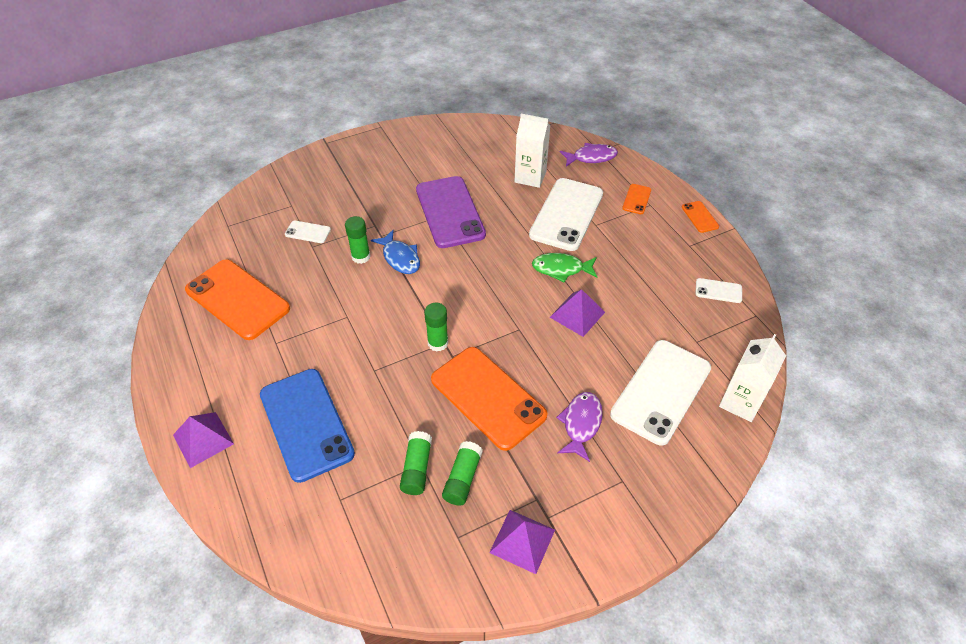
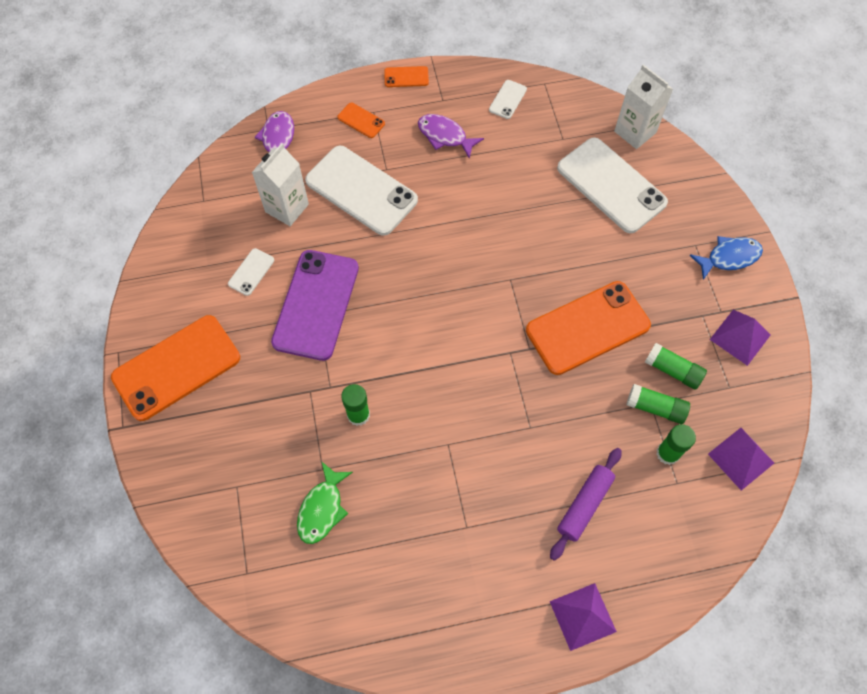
camera: 75 degrees left, 15 degrees up
(237, 299) = (386, 567): orange phone -> orange phone (176, 367)
(306, 424) = (584, 505): blue phone -> purple rolling pin
(308, 232) = (295, 471): white phone -> white phone (251, 272)
(400, 258) = (374, 372): blue fish -> blue fish (729, 257)
(438, 343) = (509, 358): green glue stick -> green glue stick (667, 453)
(450, 212) = (316, 304): purple phone -> purple phone turned 75 degrees counterclockwise
(561, 269) = (440, 219): green fish -> green fish (322, 509)
(577, 314) = (505, 223): purple pyramid -> purple pyramid (741, 458)
(581, 424) = (633, 258): purple fish -> purple fish (445, 136)

